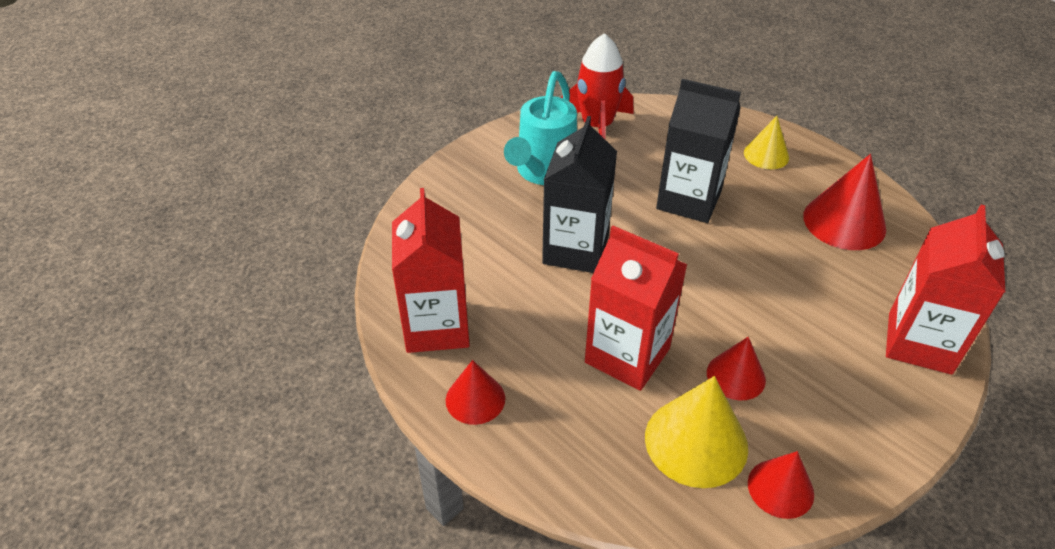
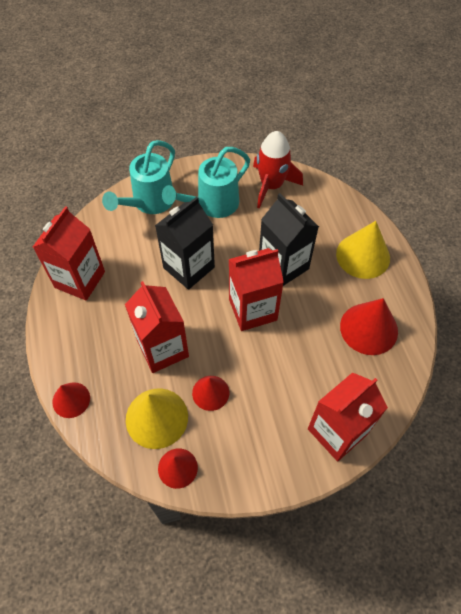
camera: 30 degrees right, 15 degrees up
(457, 200) = (149, 202): none -> turquoise watering can
(475, 399) = (67, 332): red cone -> red cone (71, 400)
(698, 261) = (253, 310): none -> red carton
(766, 155) = (363, 255): yellow cone -> yellow cone, size x1.64

